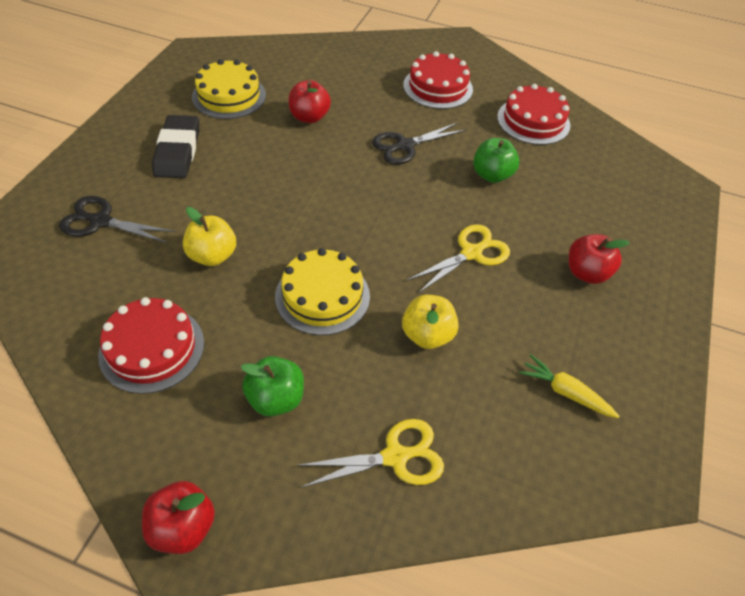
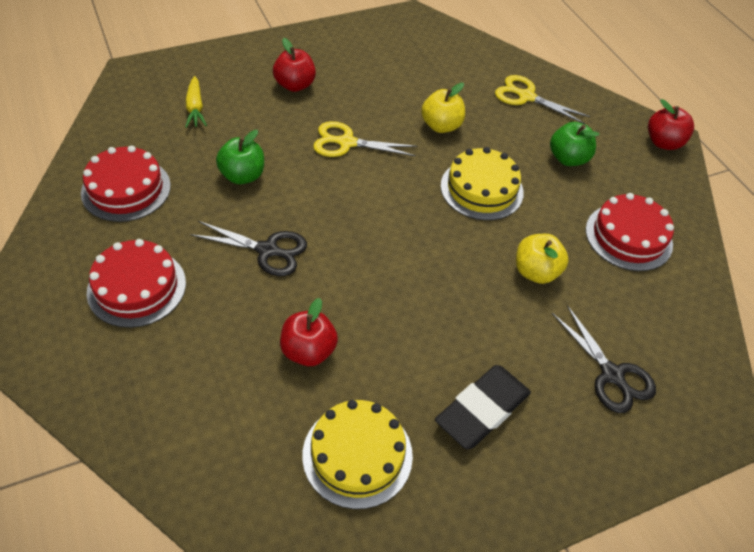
camera: 135 degrees left, 0 degrees up
(565, 392) = (402, 59): yellow carrot -> yellow carrot (195, 108)

